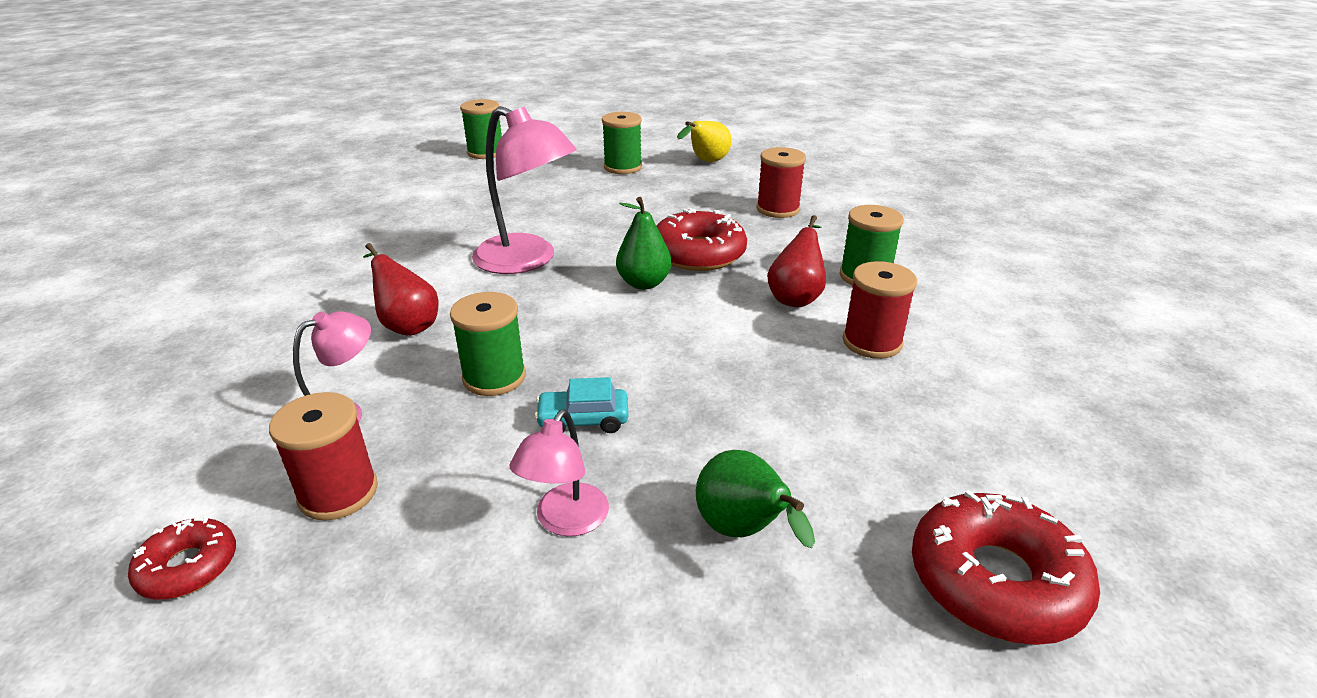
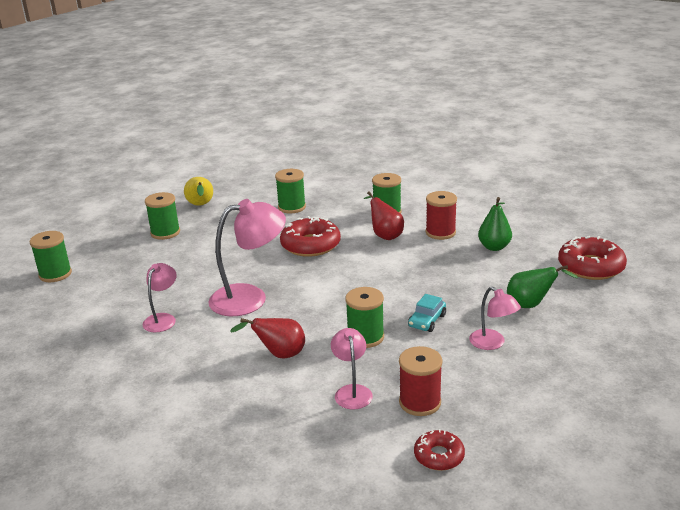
camera: 55 degrees left, 5 degrees down
(440, 229) = (162, 319): none -> pink lamp
(643, 283) = (322, 270): green pear -> green pear (494, 247)
(778, 209) = (292, 207): red spool -> green spool

